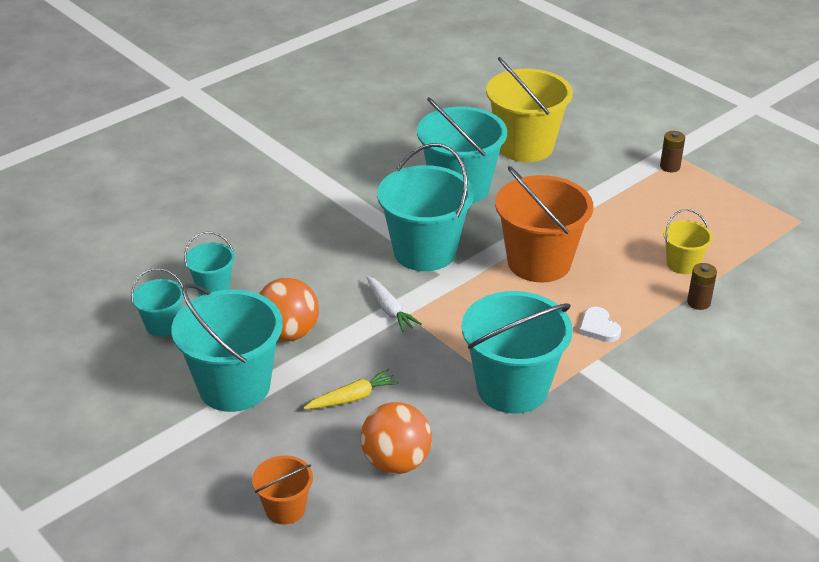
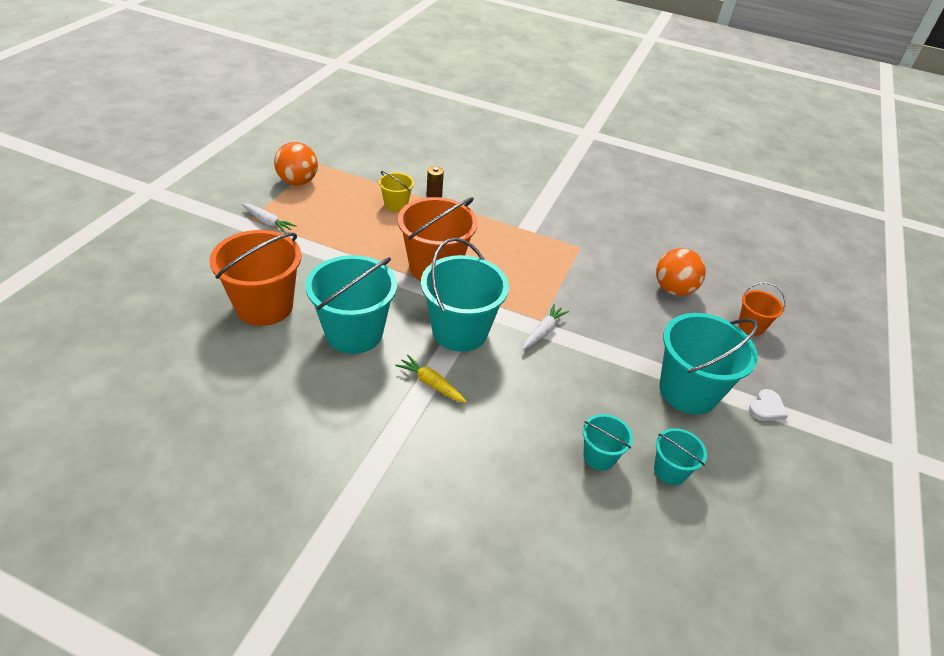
camera: 120 degrees left, 5 degrees up
(288, 333) = (612, 381): orange ball -> orange ball (298, 182)
(352, 398) = (642, 324): yellow carrot -> yellow carrot (431, 384)
(512, 388) = (572, 256): turquoise bucket -> none
(525, 146) = (264, 306): yellow bucket -> orange bucket
(598, 327) = (488, 230): white heart -> white heart (766, 408)
(670, 167) = (267, 222): brown battery -> white carrot

